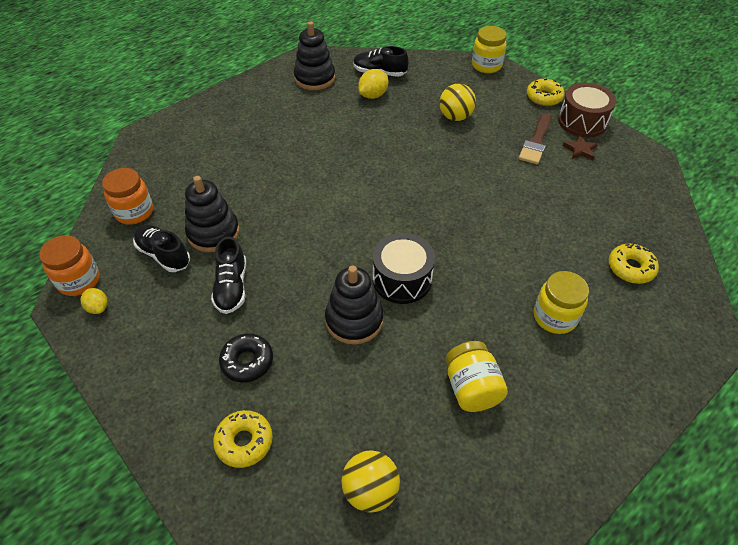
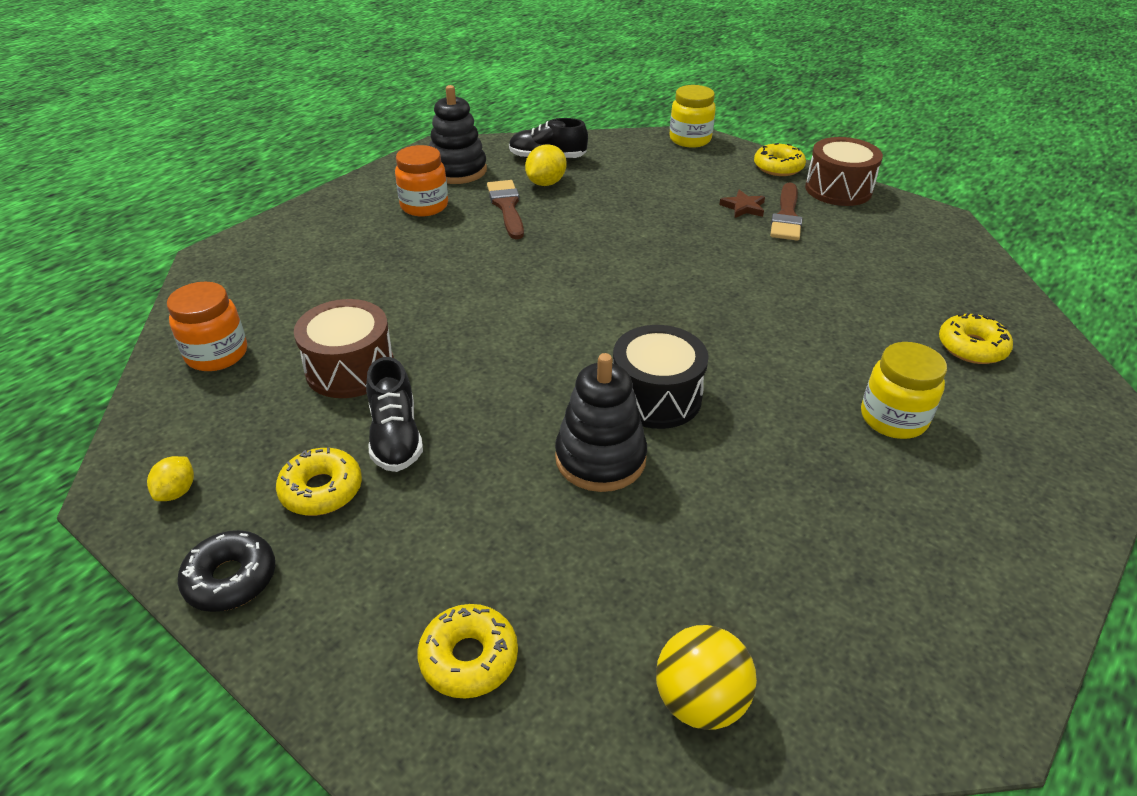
camera: 10 degrees left, 10 degrees down
(79, 280) = (138, 457): orange jar -> orange jar (424, 206)
(98, 307) = (177, 491): yellow lemon -> yellow lemon turned 60 degrees clockwise
(164, 255) = (276, 406): black shoe -> none
(181, 318) = (321, 490): none -> yellow donut
(213, 233) = (350, 369): black stacking toy -> brown drum
(247, 361) = (445, 537): black donut -> black donut (231, 579)
(341, 113) = (507, 207): none -> brown brush
(455, 117) = (667, 198): yellow ball -> none
(471, 388) = (808, 527): yellow jar -> none
(580, 150) = (848, 220): brown star -> brown star (743, 207)

